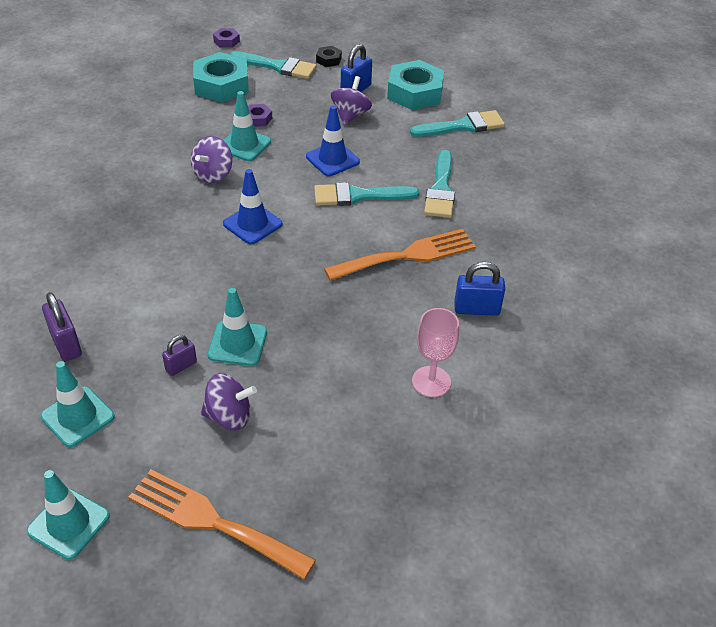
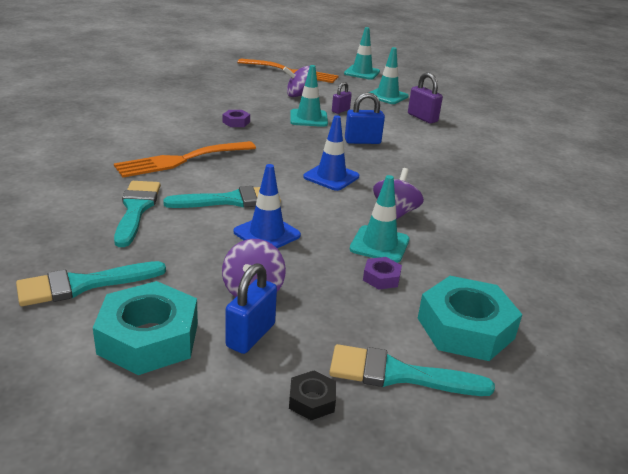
camera: 170 degrees right, 15 degrees down
(226, 41) = (527, 431): purple nut -> purple nut (236, 122)
(431, 381) = (170, 105): pink goblet -> none
(476, 309) = (126, 133): blue padlock -> blue padlock (362, 141)

